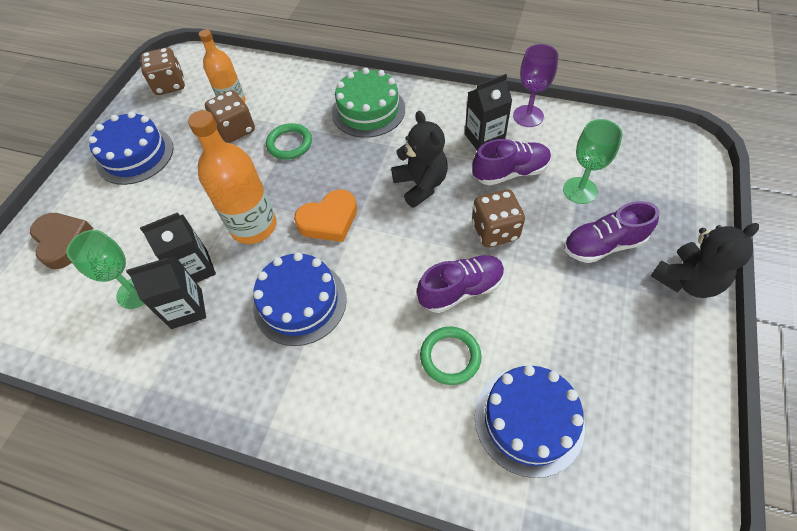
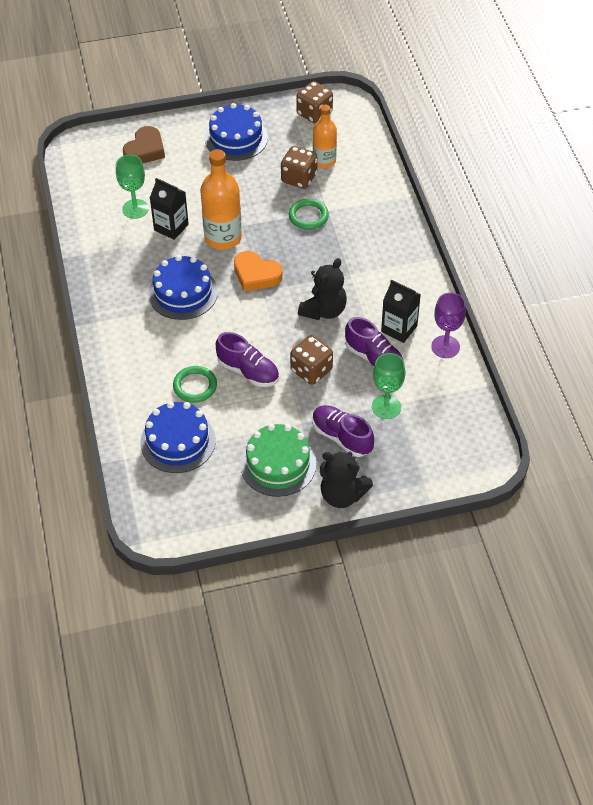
camera: 55 degrees right, 5 degrees down
(186, 309) = (141, 240): black carton -> none
(368, 110) = (376, 245): green cake -> green cake (278, 464)

